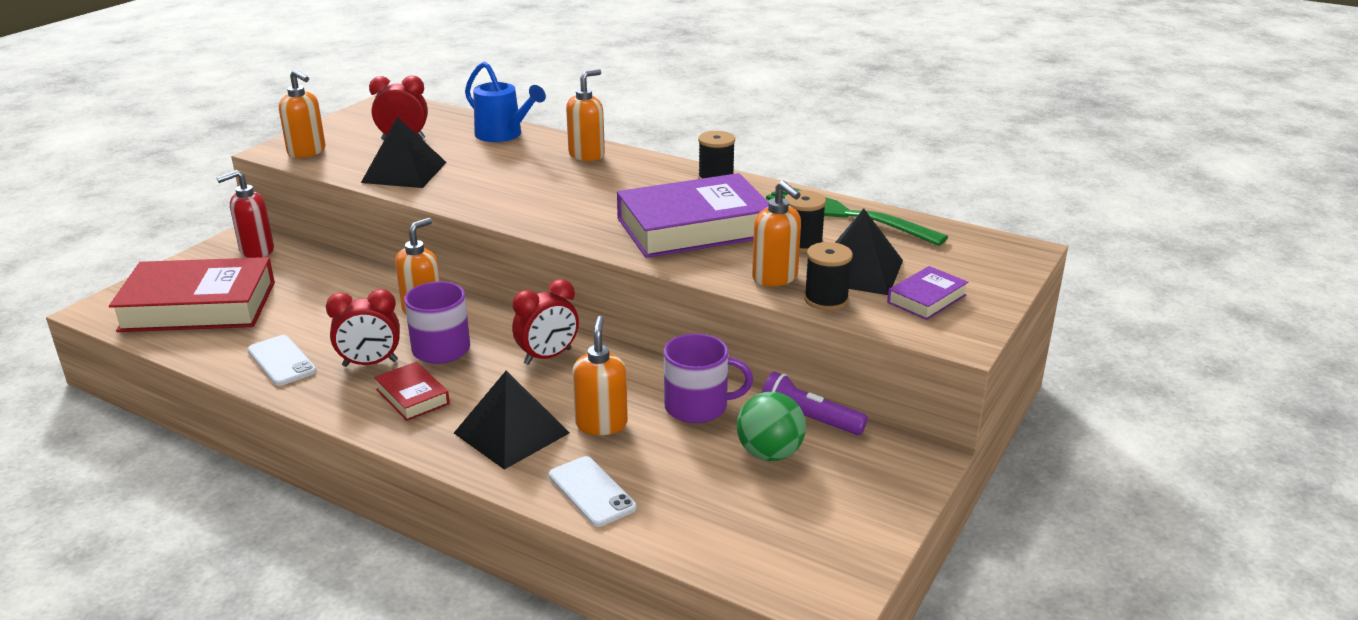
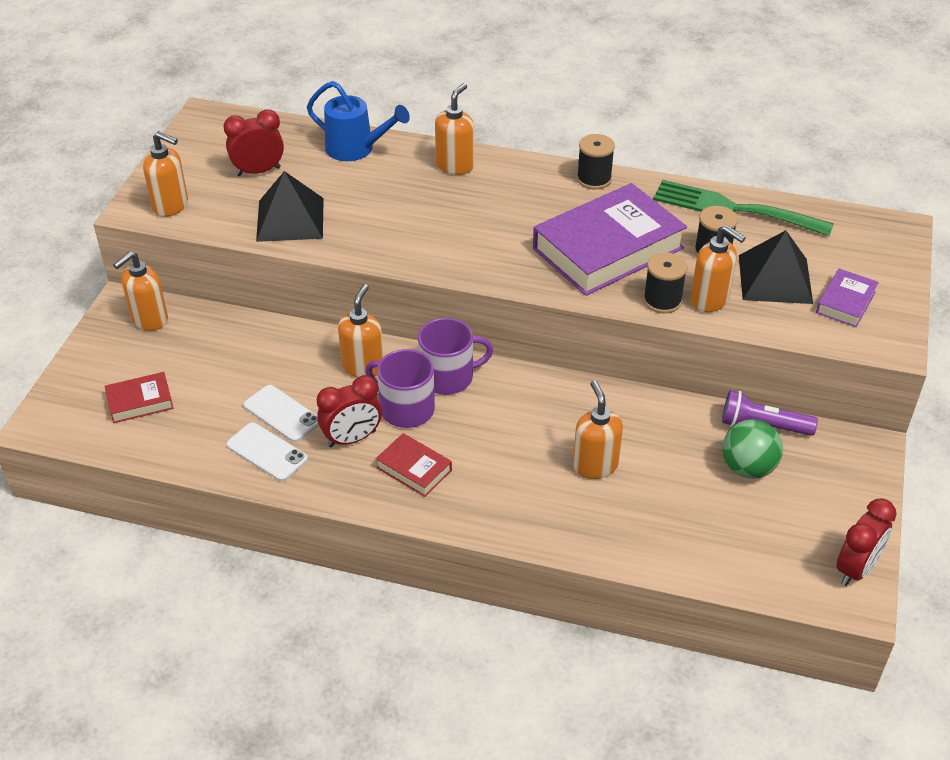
camera: 15 degrees left, 15 degrees up
(198, 306) = (140, 401): red book -> red book, size x0.46
(256, 251) = (149, 320): red soap dispenser -> orange soap dispenser
(511, 433) = (523, 491): black pyramid -> none
(548, 357) = (508, 399): red clock -> red clock (856, 569)
(592, 491) = (624, 537): white phone -> white phone (282, 413)
(698, 407) = (666, 430): purple mug -> purple mug (448, 377)
(826, 299) = (764, 319): black spool -> black spool (662, 301)

